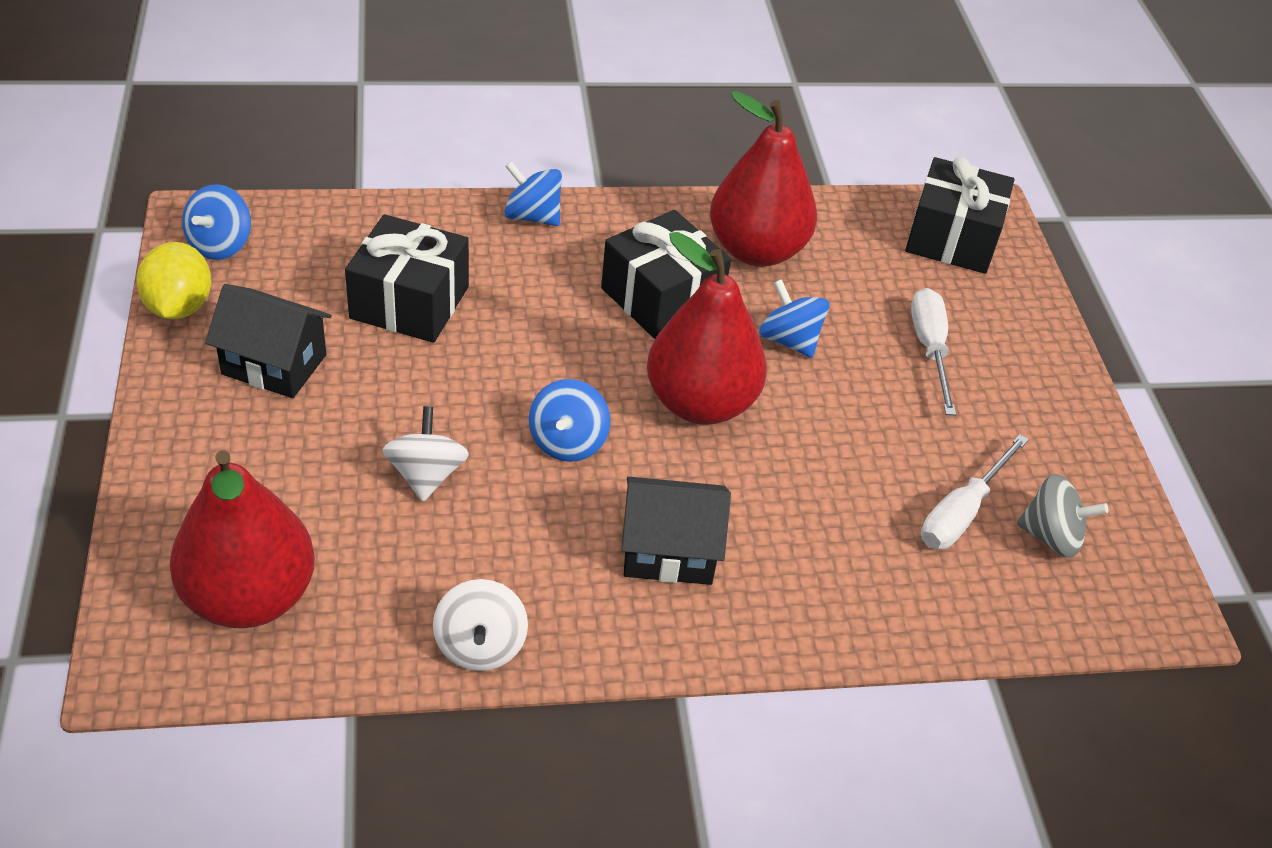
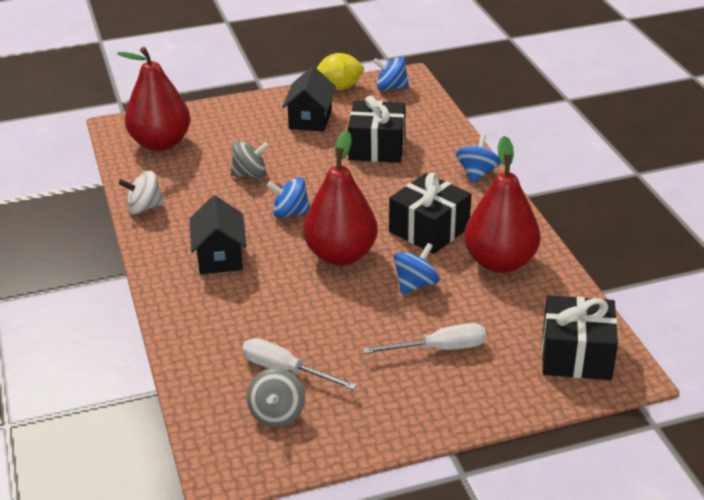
camera: 85 degrees right, 10 degrees down
(426, 475) = (250, 174): white spinning top -> grey spinning top

